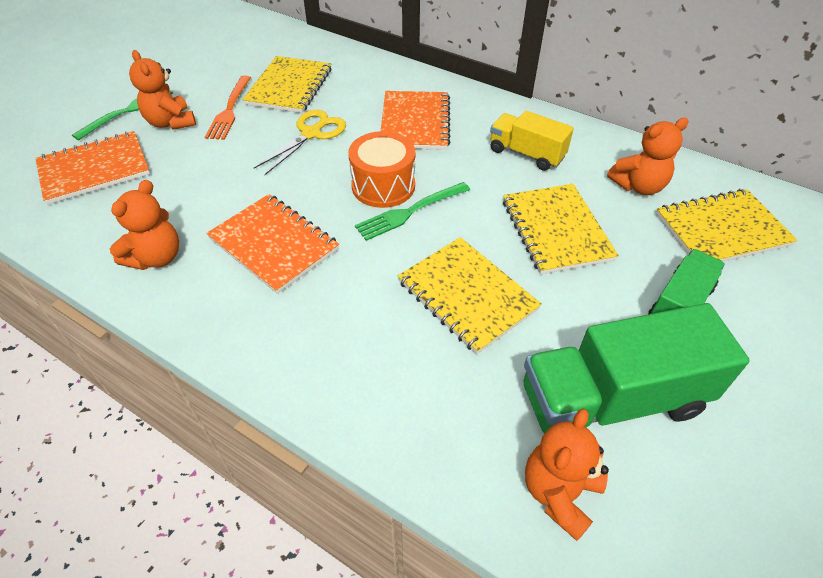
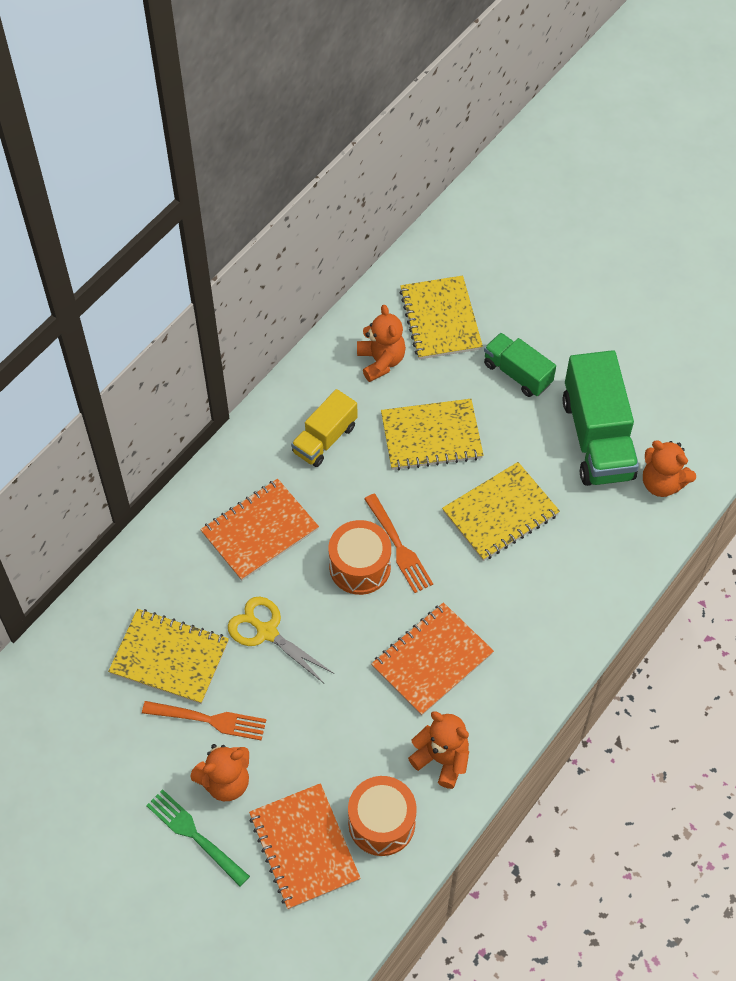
camera: 85 degrees left, 10 degrees up
(100, 217) = (381, 823): none -> orange drum
(410, 212) = (398, 546): green fork -> orange fork
(415, 122) = (259, 531): orange notebook -> orange notebook turned 45 degrees counterclockwise

